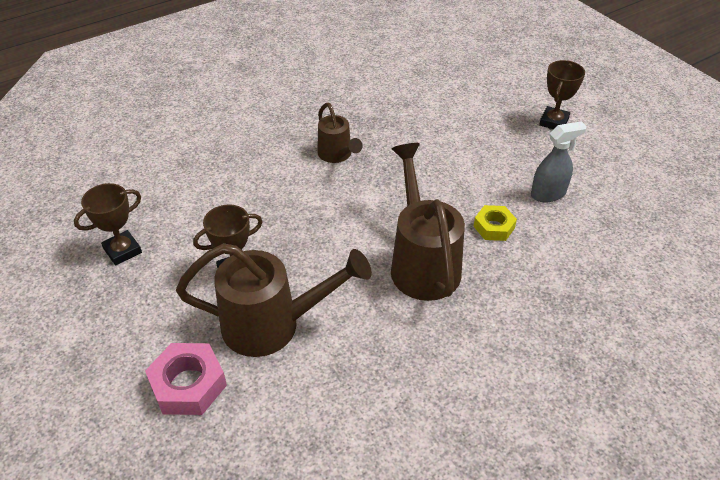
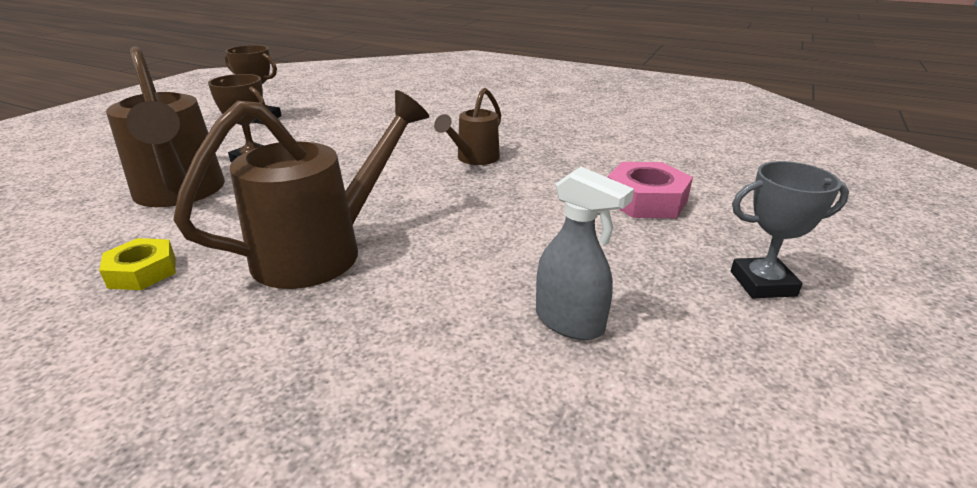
camera: 60 degrees right, 15 degrees down
(188, 384) = (92, 179): pink nut -> pink nut (646, 200)
(494, 227) = (438, 288): yellow nut -> yellow nut (143, 272)
(554, 122) = (762, 283): brown trophy -> grey trophy

